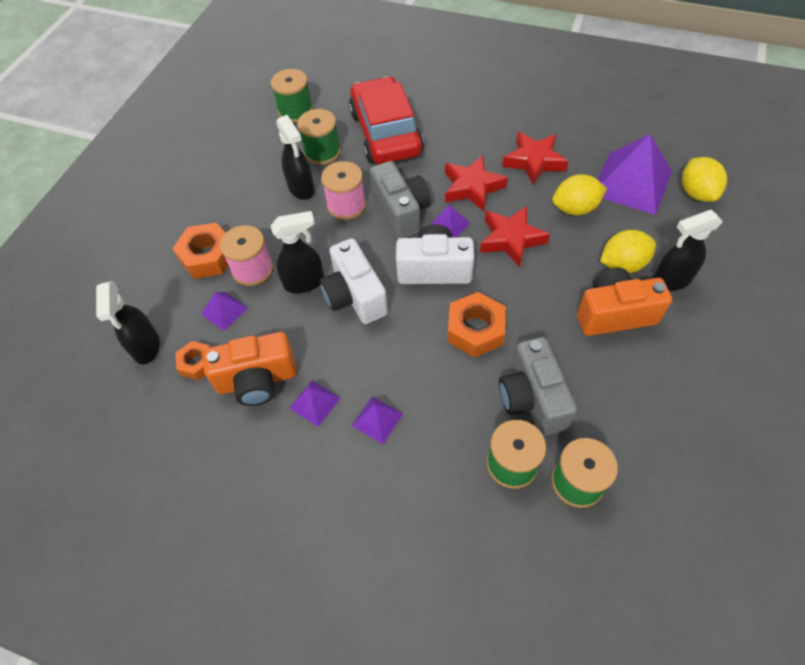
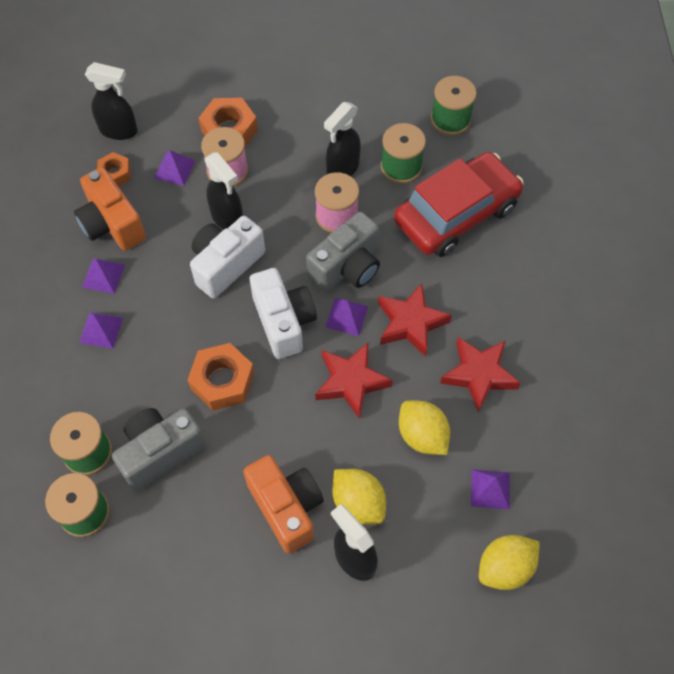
camera: 65 degrees right, 5 degrees up
(146, 347) = (119, 130): black spray bottle -> black spray bottle turned 135 degrees counterclockwise
(631, 183) = (490, 489): purple pyramid -> purple pyramid, size x0.47

